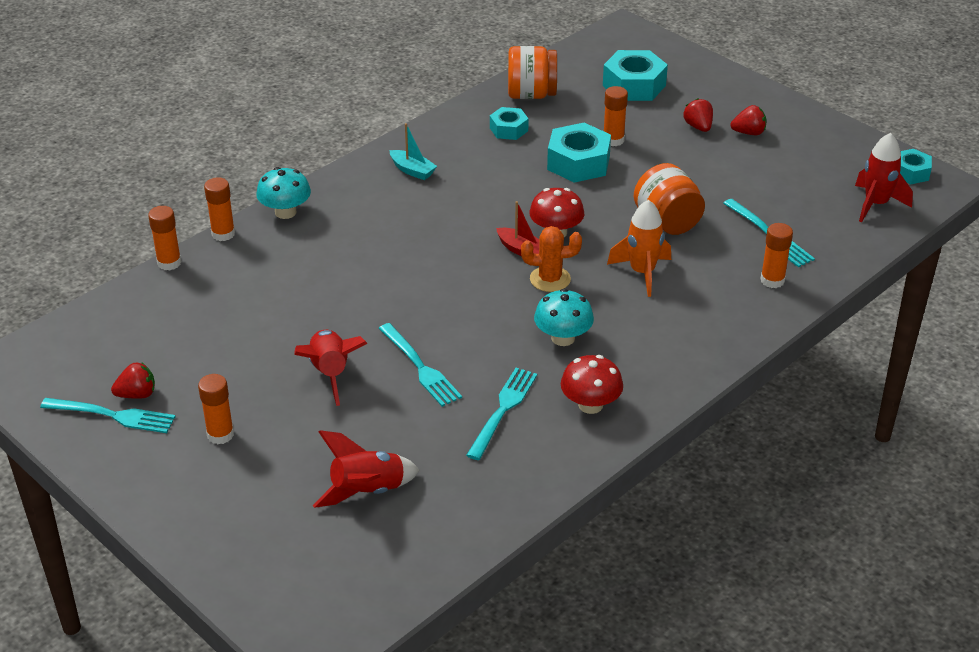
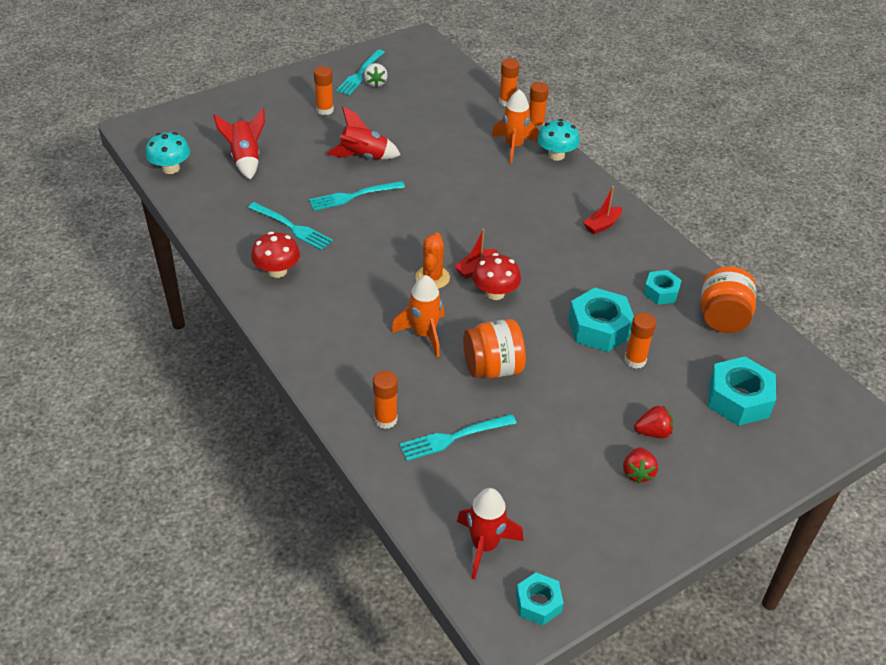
camera: 100 degrees right, 5 degrees up
(137, 394) = (375, 83): red strawberry -> white strawberry
(275, 246) = (514, 146): none -> orange rocket
(412, 170) = (602, 225): turquoise boat -> red boat
(563, 338) = (357, 271): turquoise mushroom -> turquoise mushroom (171, 168)

